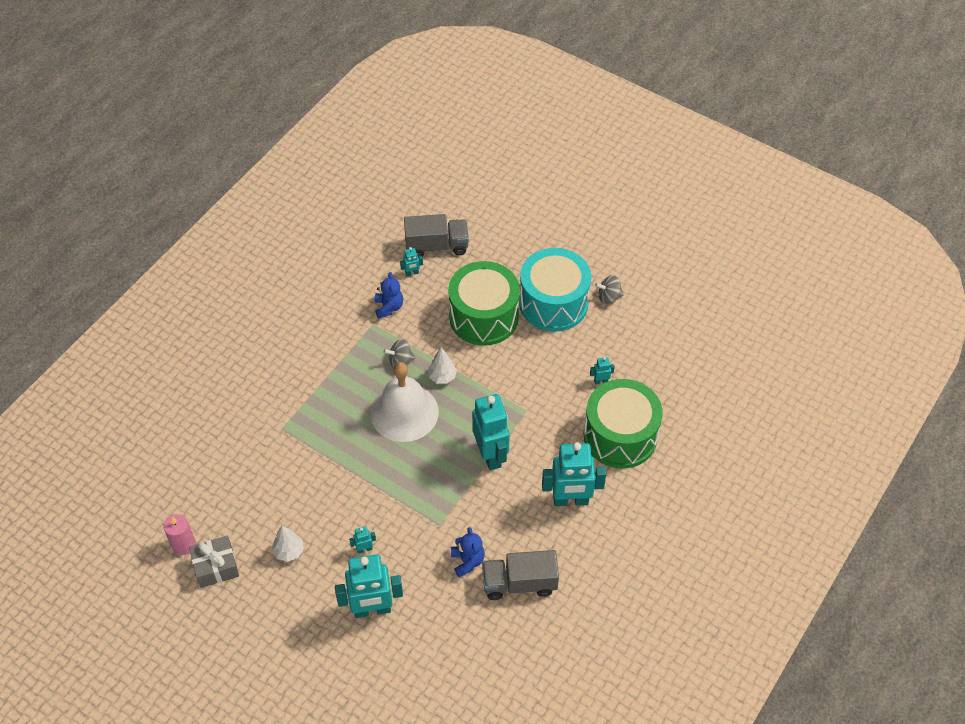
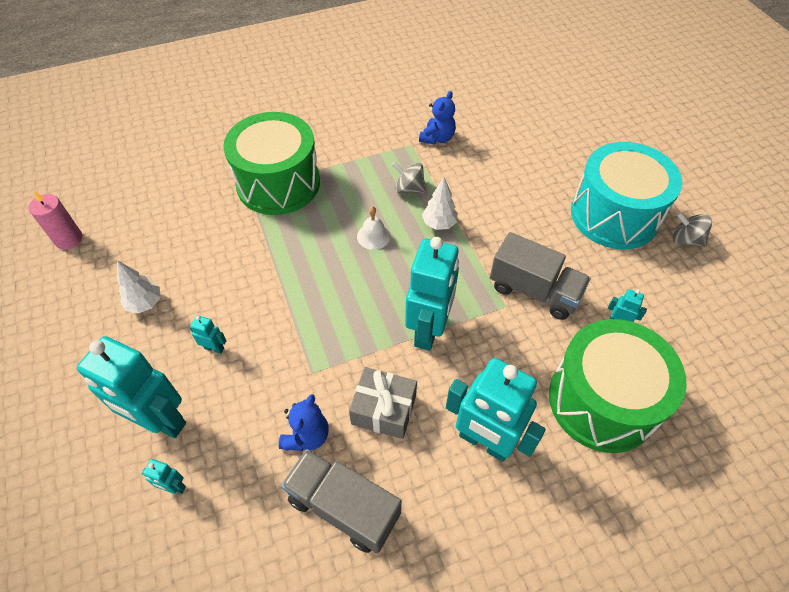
camera: 35 degrees right, 0 degrees up
(216, 567) = (72, 276): grey gift -> grey gift (384, 409)
(404, 412) = (373, 236): white bell -> white bell, size x0.41
(412, 273) = (483, 121): turquoise robot -> turquoise robot (174, 487)
(437, 246) = (525, 110): grey truck -> grey truck (534, 291)
(484, 316) = (527, 191): green drum -> green drum (278, 183)

